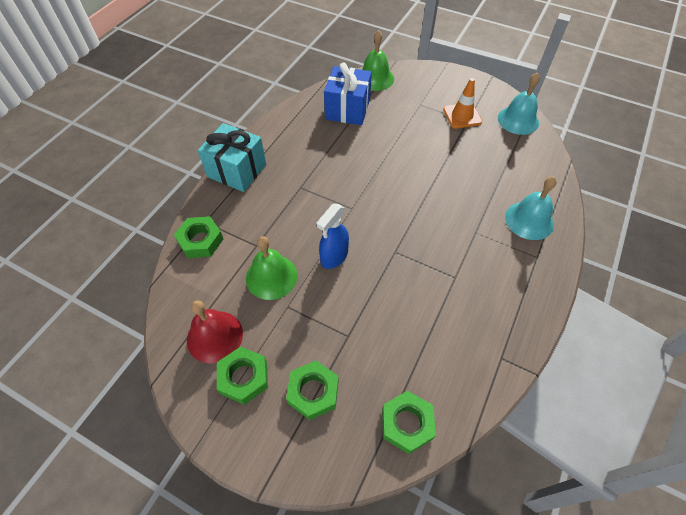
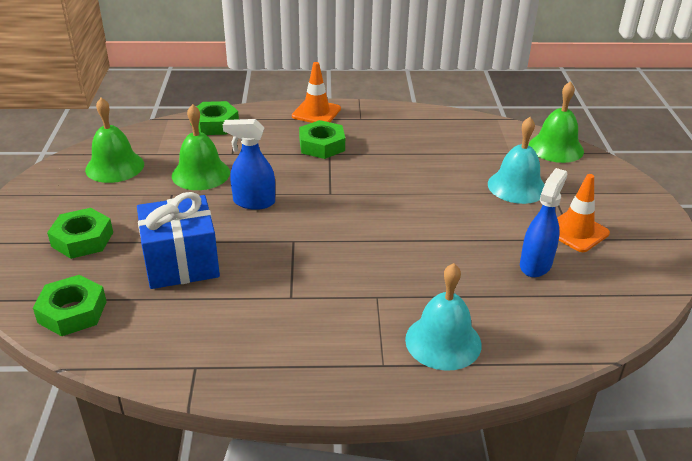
camera: 60 degrees right, 20 degrees down
(214, 336) = (115, 166): red bell -> green bell
(237, 170) = (316, 112): turquoise gift -> orange traffic cone
(244, 377) = (80, 196): green nut -> green nut (322, 145)
(347, 109) = (478, 146): blue gift -> blue gift (181, 263)
(482, 147) = (535, 264): none -> blue spray bottle
(518, 120) = (633, 285): turquoise bell -> turquoise bell (517, 186)

